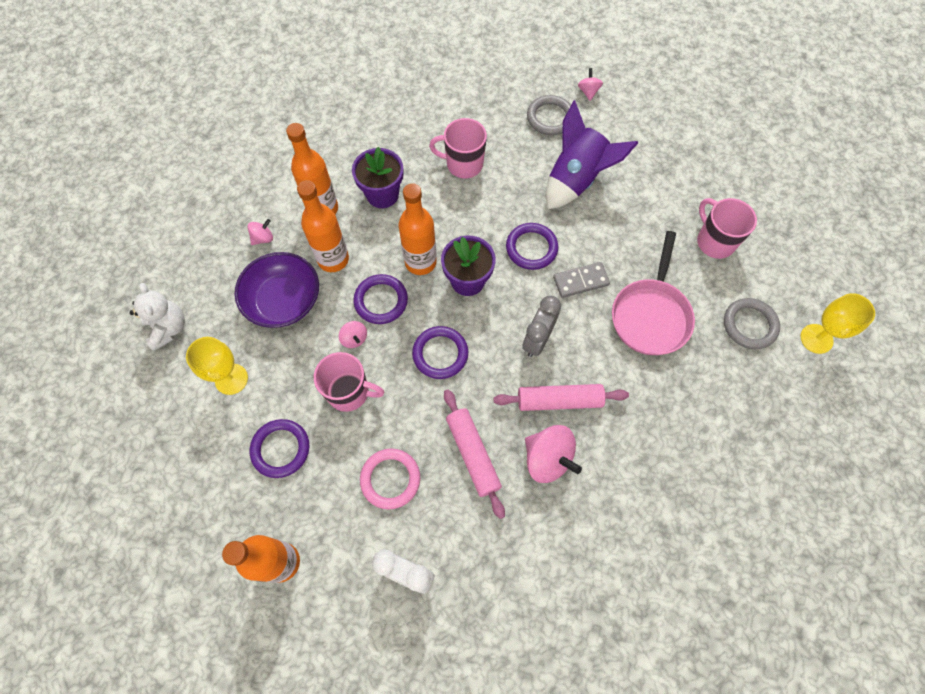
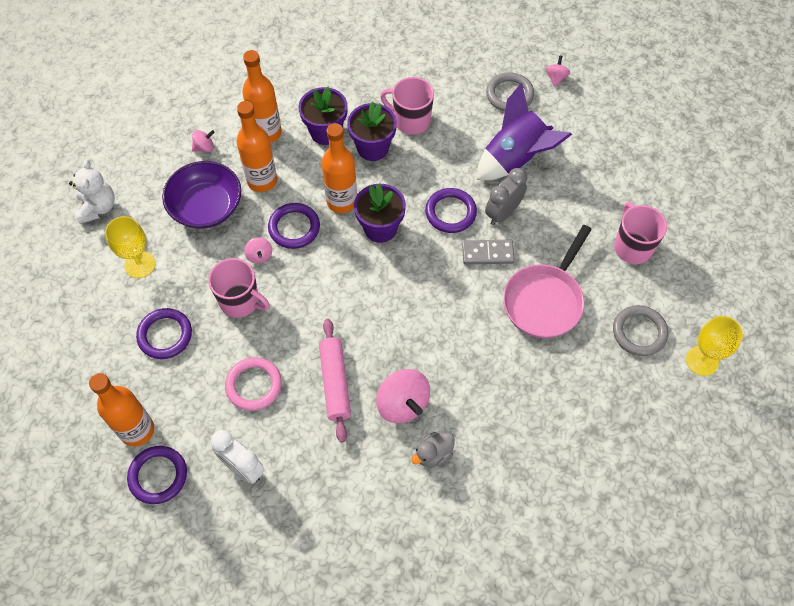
camera: 15 degrees right, 5 degrees down
(434, 200) = (373, 148): none -> purple flower pot
(440, 354) = (333, 287): purple ring -> purple ring (158, 476)
(537, 340) = (428, 297): grey clock -> grey clock (503, 213)
(559, 401) = (431, 356): pink rolling pin -> none
(595, 503) = (433, 454): none -> grey duck

